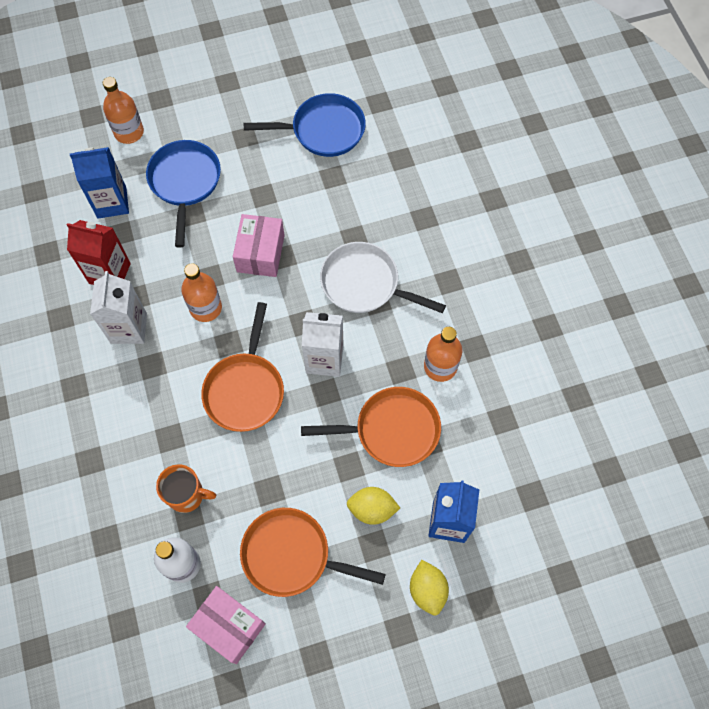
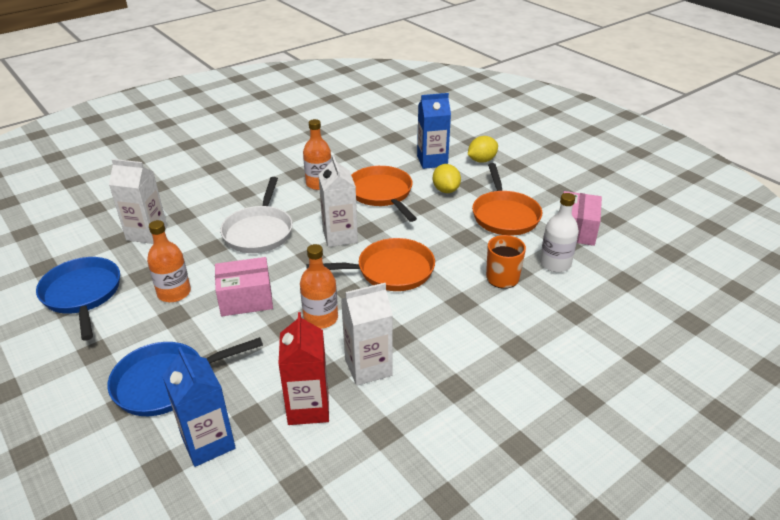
camera: 110 degrees left, 30 degrees down
(129, 132) = (89, 466): orange bottle -> orange bottle (174, 293)
(402, 184) = (147, 233): none -> white carton

